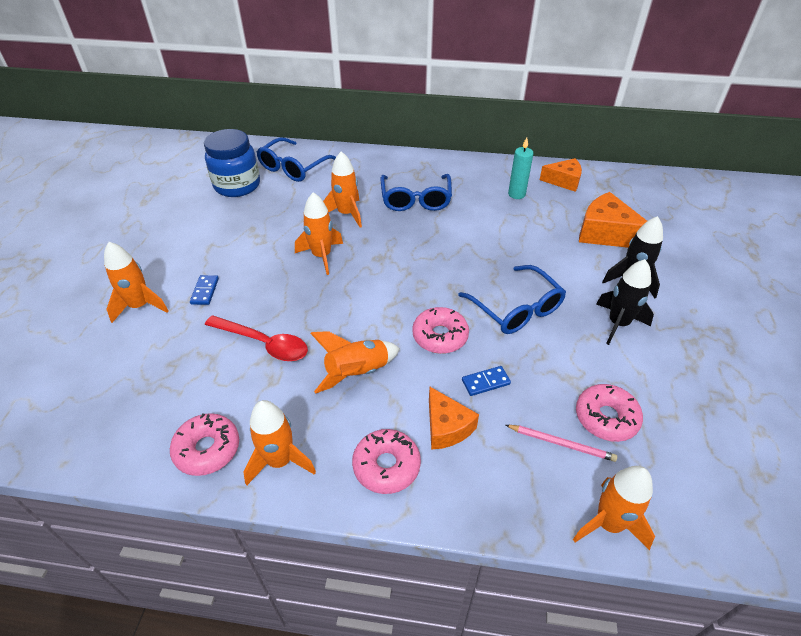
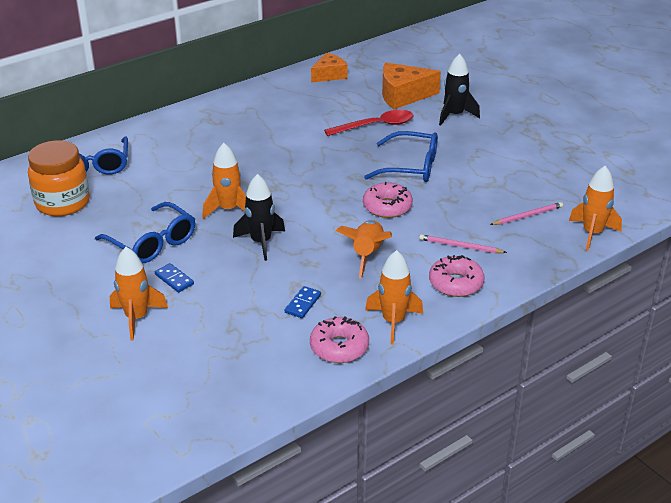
camera: 45 degrees left, 10 degrees down
(237, 185) = (62, 203): blue jar -> orange jar
(263, 343) = (277, 279): red spoon -> red spoon (376, 126)
(346, 214) = (200, 174): orange rocket -> none
(416, 200) = (239, 138): blue glasses -> blue glasses (152, 243)
(446, 427) = (460, 246): orange cheese -> pink pencil
(485, 382) = (449, 213): blue domino -> blue domino (303, 304)
(516, 194) = (309, 99): turquoise candle -> none
(606, 418) = (532, 191): pink donut -> none
(618, 324) = (478, 142): black rocket -> black rocket (261, 242)

